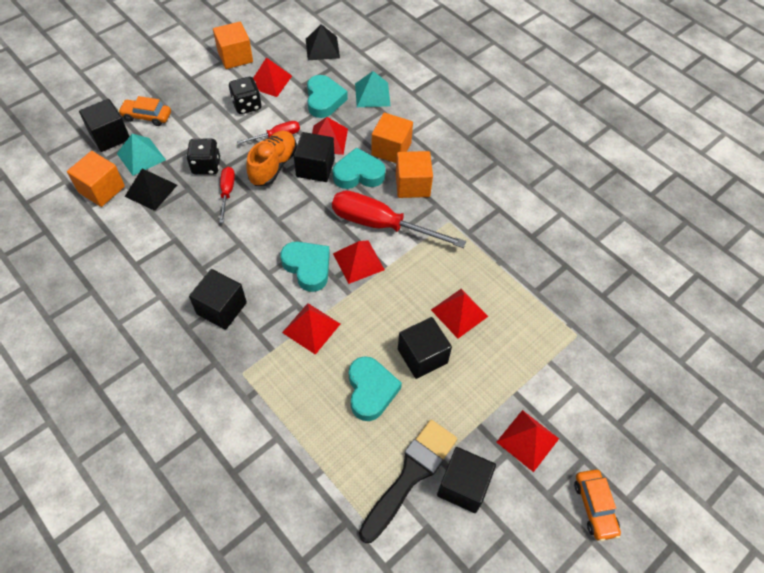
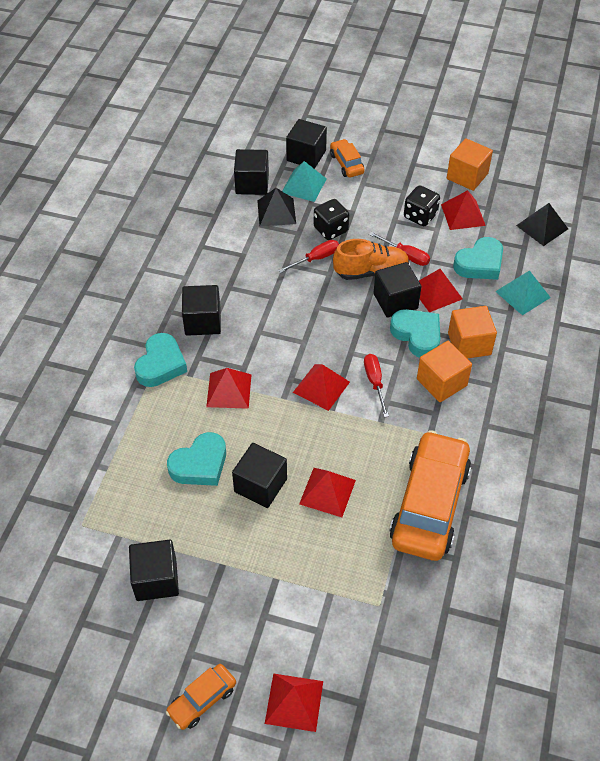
camera: 60 degrees right, 5 degrees down
(102, 189) = (252, 184): orange cube -> black cube
(308, 267) = (286, 355): turquoise heart -> turquoise heart (161, 364)
(381, 225) = (375, 382): red screwdriver -> red screwdriver, size x0.50
(410, 475) = (141, 534): black brush -> none
(512, 254) = (429, 504): none -> orange car
(527, 440) = (233, 611): red pyramid -> red pyramid (294, 702)

